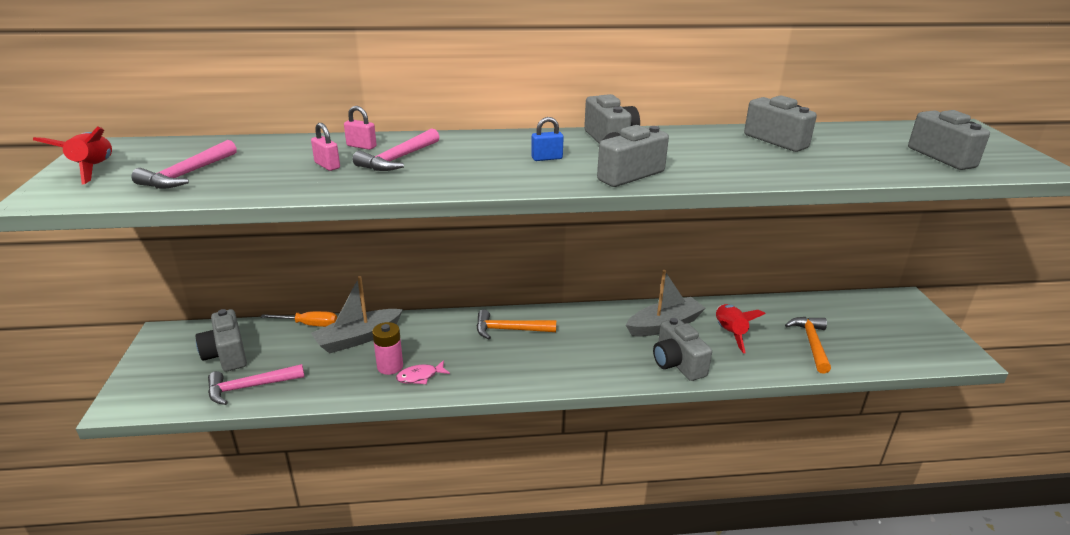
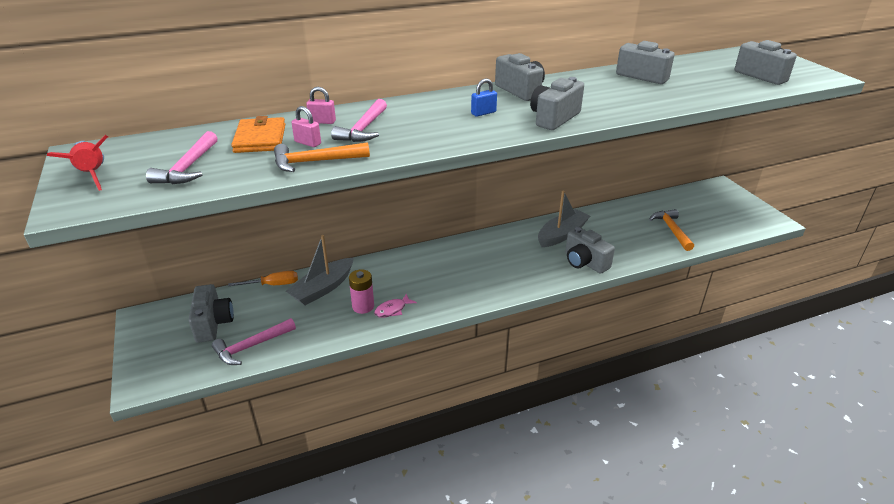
camera: 15 degrees left, 5 degrees up
(226, 354) = (213, 323): grey camera -> grey camera turned 150 degrees counterclockwise
(283, 155) = (260, 138): none -> orange wallet
(510, 330) = (445, 259): orange hammer -> orange hammer (315, 162)
(729, 333) = (611, 232): red rocket -> none

